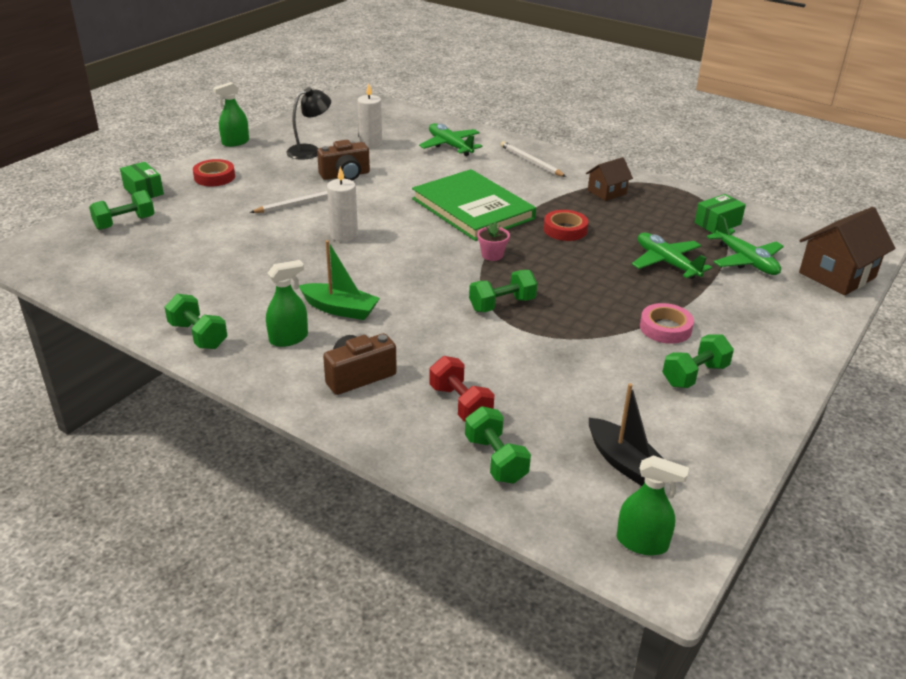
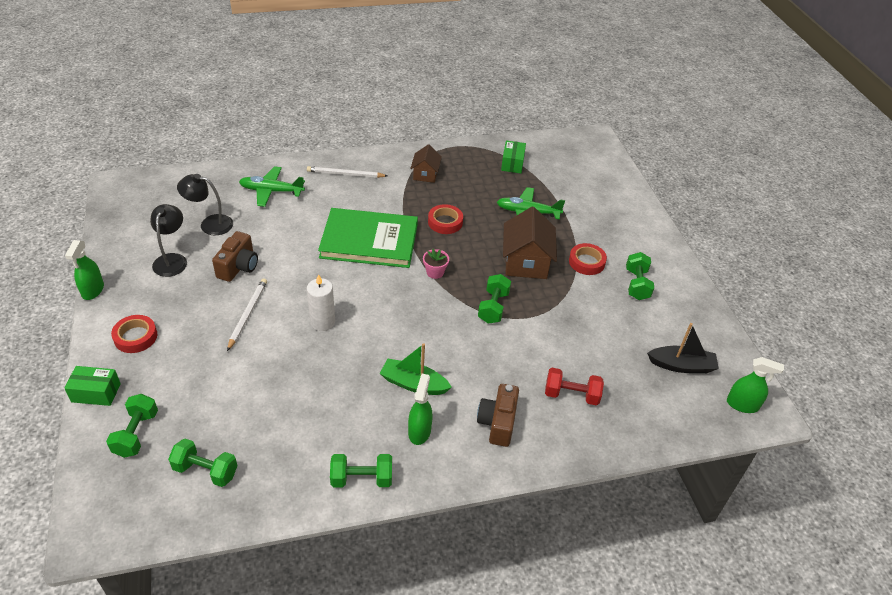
camera: 50 degrees left, 10 degrees up
(340, 309) = (413, 384): green boat -> green boat turned 135 degrees counterclockwise
(370, 144) = (210, 224): white candle -> black lamp
(495, 459) = (633, 415): green dumbbell -> green dumbbell (205, 471)
(642, 543) = (742, 405): green spray bottle -> green spray bottle turned 45 degrees clockwise
(665, 328) = (586, 262): pink tape -> red tape
(746, 261) = (559, 184): green plane -> none
(837, 275) = (607, 167): brown house -> brown house (526, 262)

